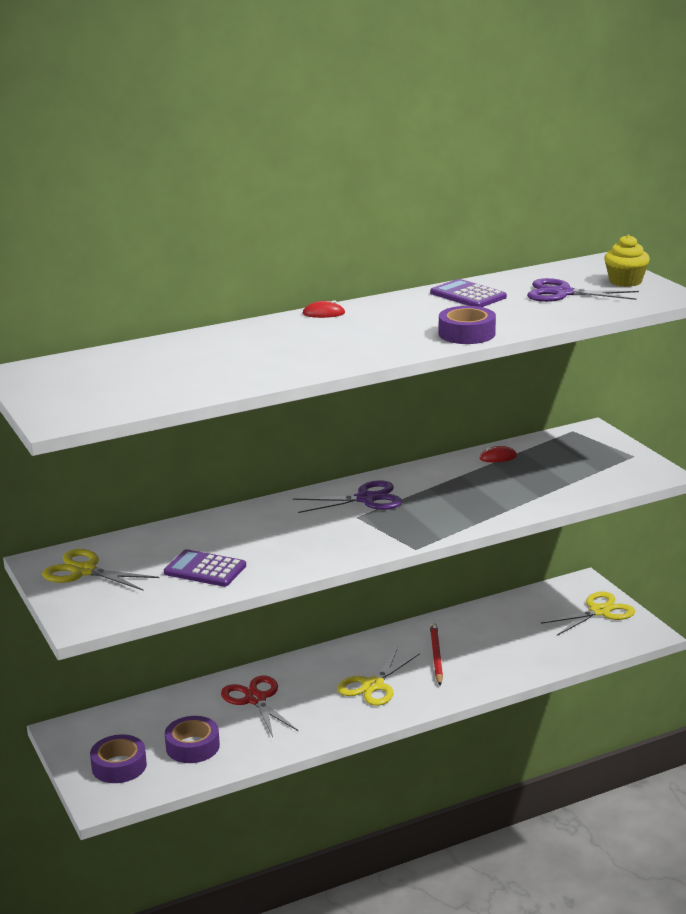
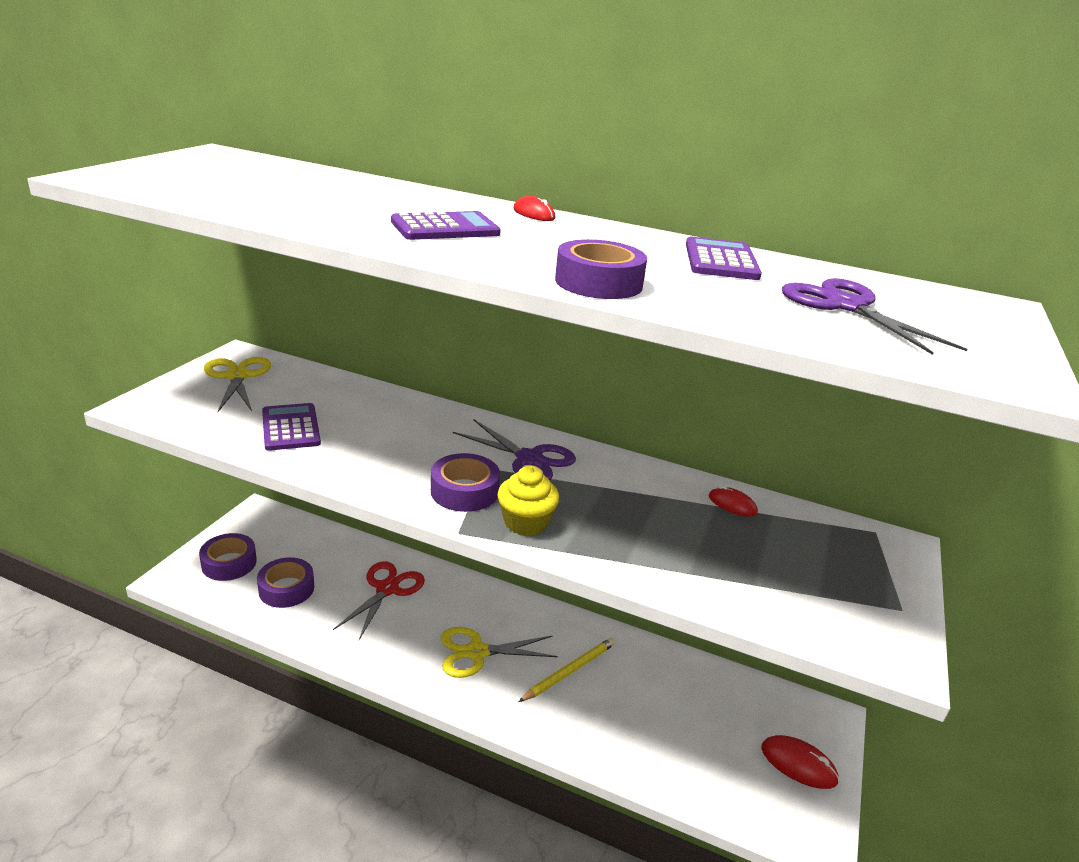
camera: 45 degrees right, 5 degrees up
(325, 344) = (445, 228): none -> purple calculator
(374, 532) = (464, 491): none -> purple tape
(436, 656) = (569, 671): red pencil -> yellow pencil
(599, 611) = (798, 764): yellow scissors -> red mouse
(625, 281) = (981, 335): yellow cupcake -> yellow cupcake (525, 522)

